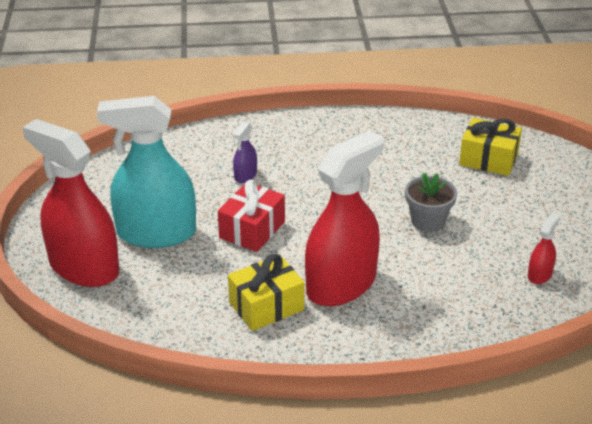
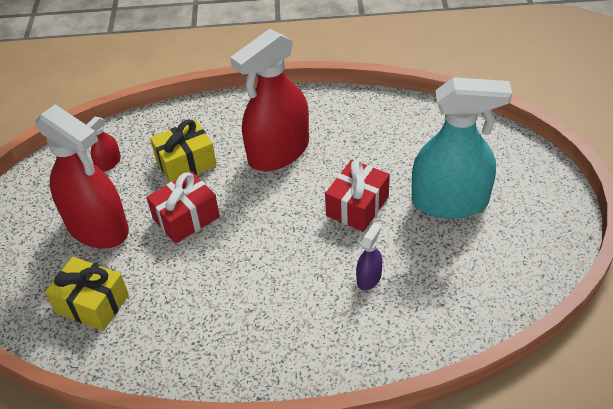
camera: 175 degrees left, 10 degrees up
(84, 267) = (506, 165): red spray bottle -> red spray bottle (97, 227)
(266, 306) = (341, 133): yellow gift -> yellow gift (186, 163)
(428, 221) = (186, 218): grey flower pot -> red gift

